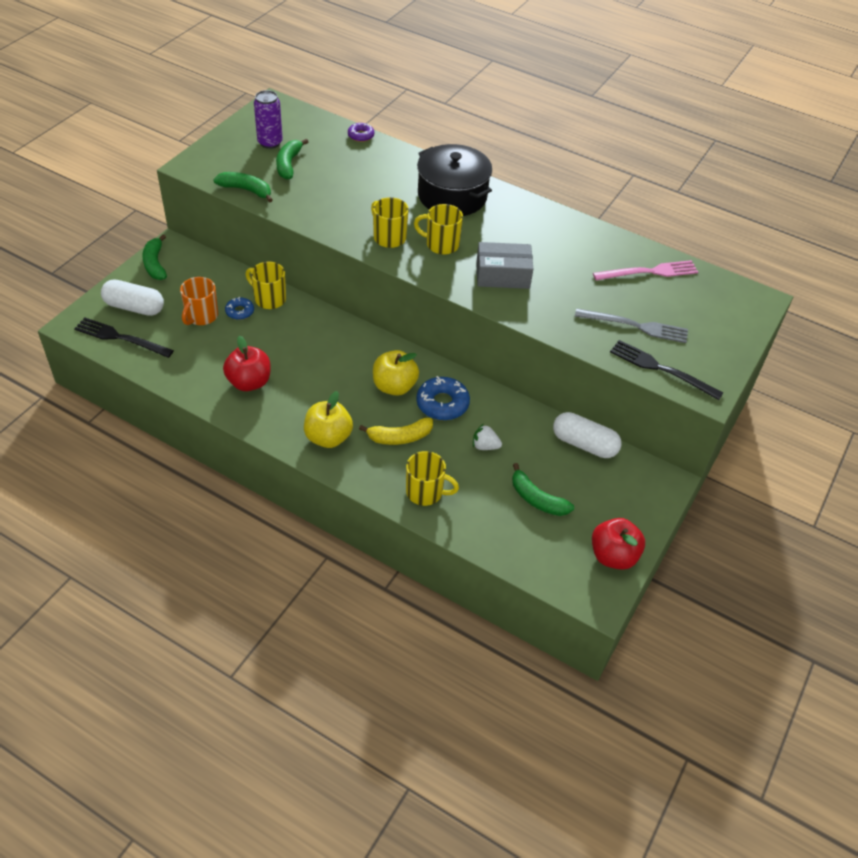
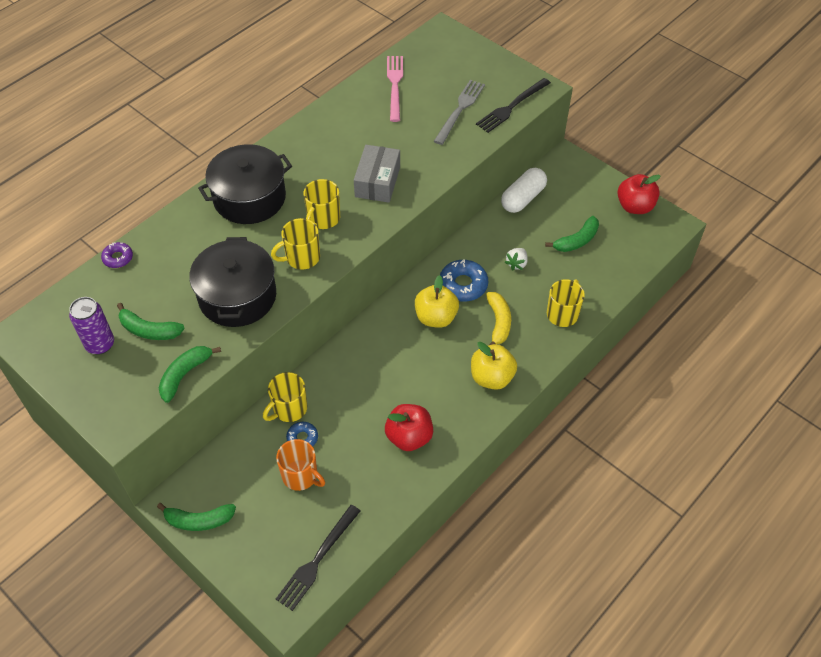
camera: 75 degrees left, 5 degrees up
(134, 307) = (270, 544): white capsule -> none
(334, 206) = (237, 296): none -> black pot

